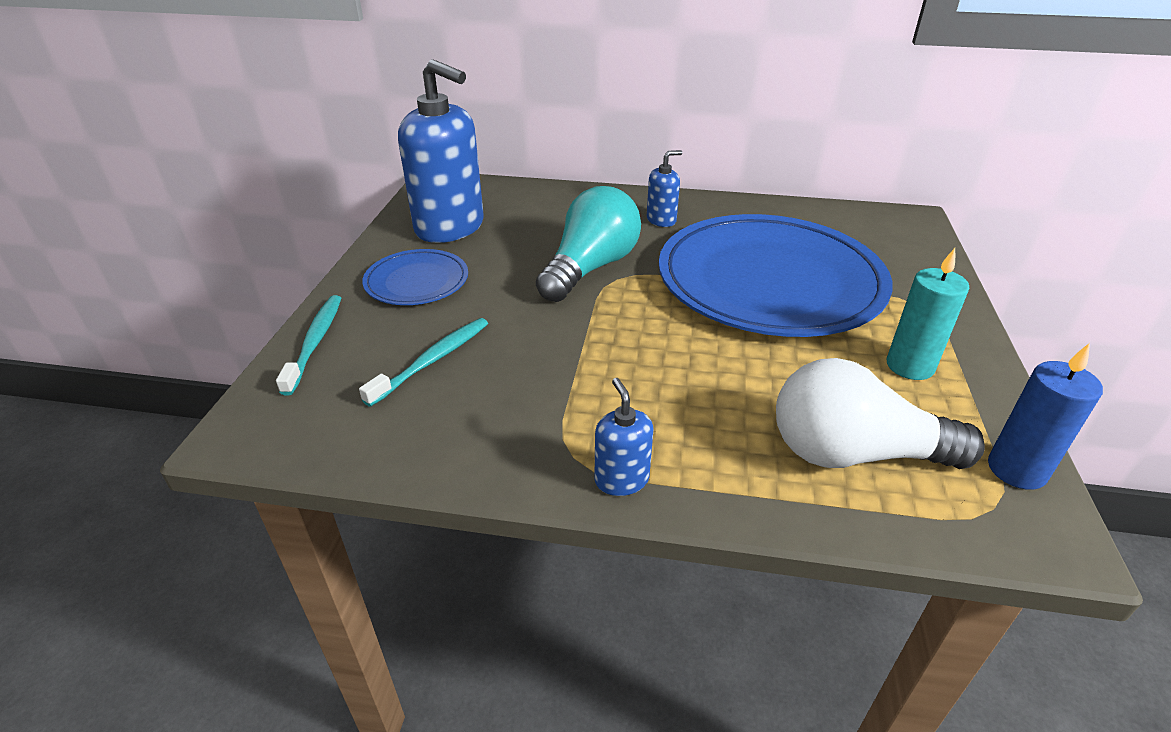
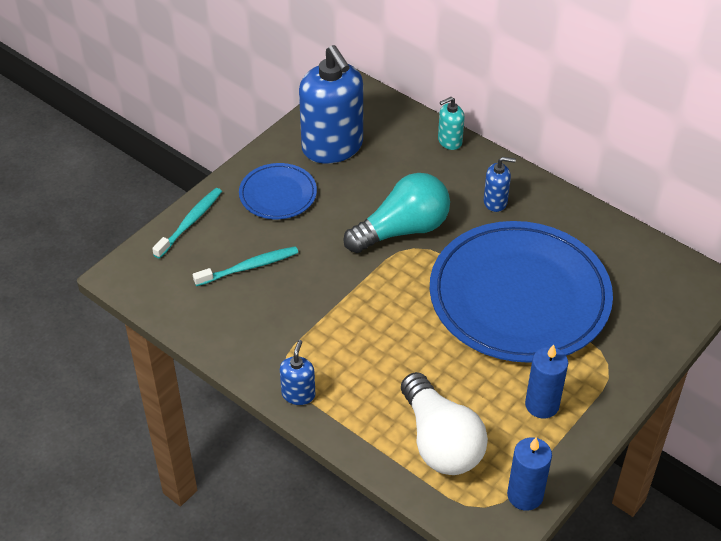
camera: 30 degrees right, 10 degrees up
(570, 192) = (449, 141): none -> turquoise soap dispenser
(854, 453) = (440, 441): white light bulb -> white light bulb turned 150 degrees counterclockwise
(910, 366) = (542, 405): turquoise candle -> blue candle

